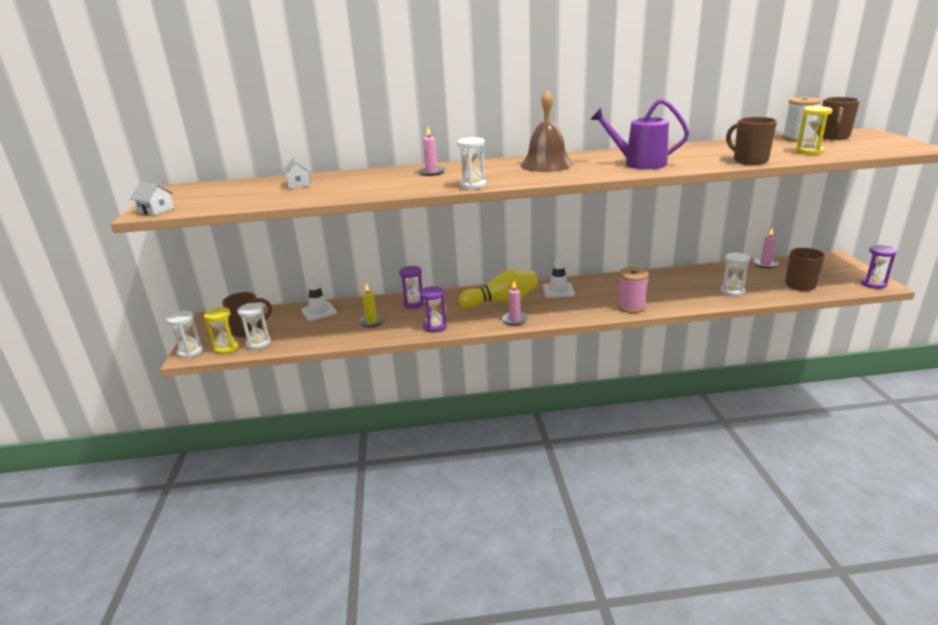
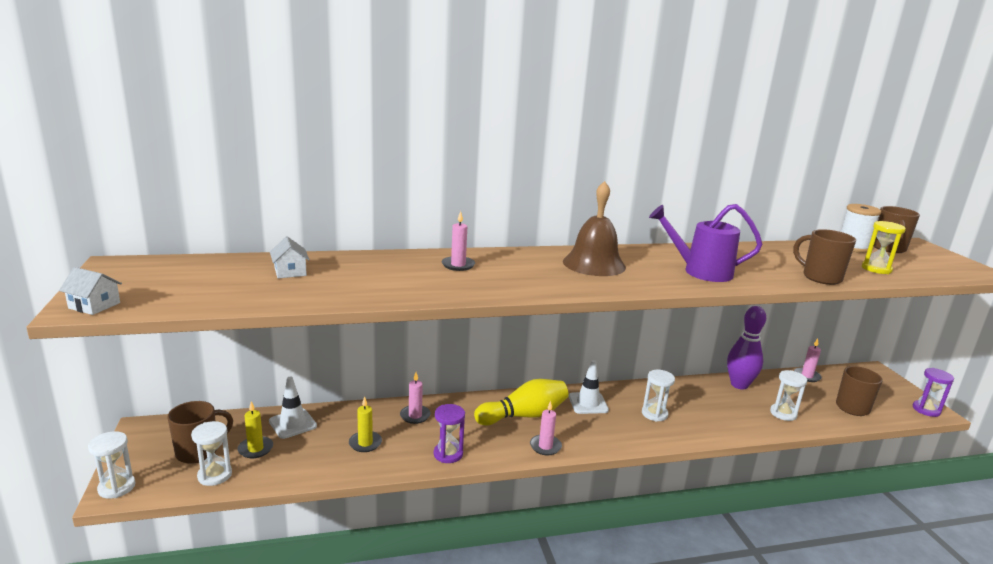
camera: 10 degrees left, 5 degrees down
(226, 348) = (169, 482): yellow hourglass -> none
(289, 327) = (255, 449): none -> yellow candle
(413, 303) = (415, 416): purple hourglass -> pink candle
(473, 185) = (518, 292): white hourglass -> white hourglass (654, 414)
(631, 307) = (677, 431): pink spool -> none
(698, 273) = (739, 385): none -> purple bowling pin

